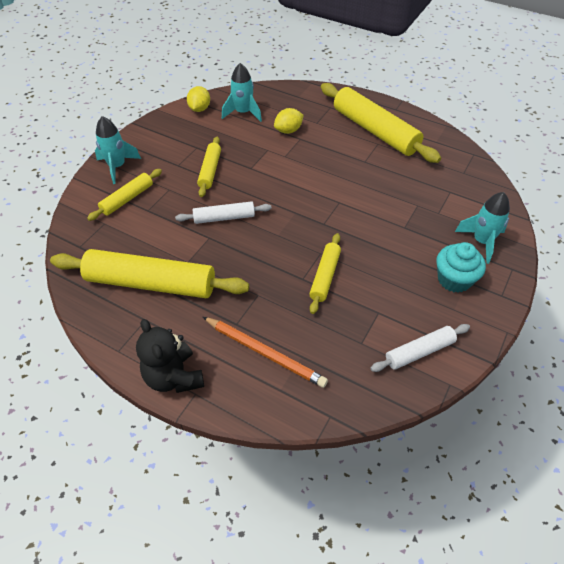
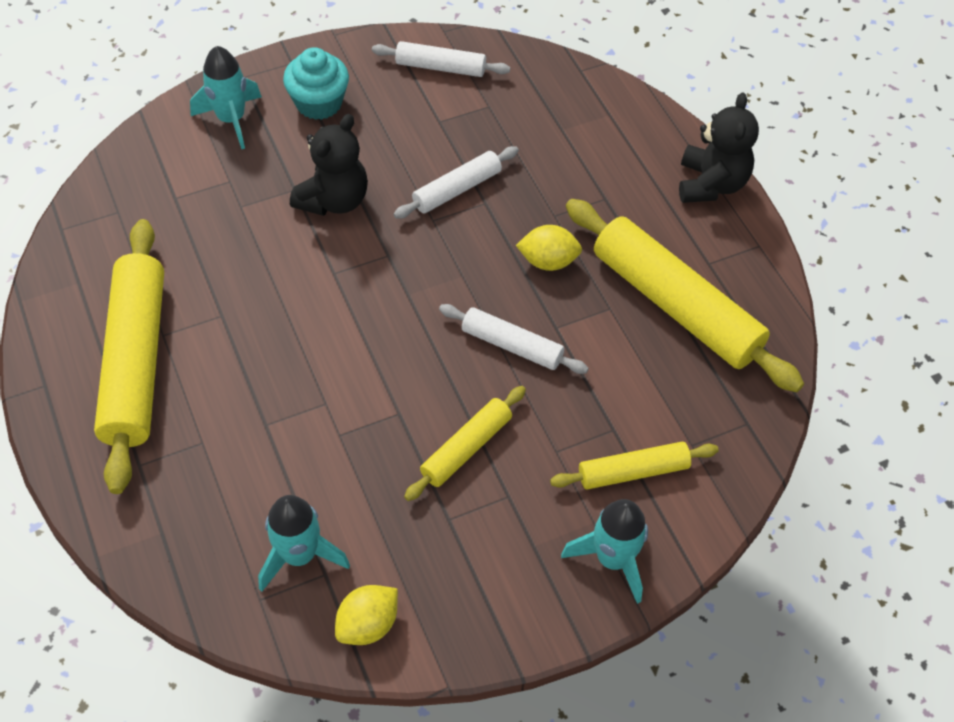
camera: 145 degrees left, 5 degrees up
(265, 352) = (597, 153): orange pencil -> none
(288, 131) = (266, 454): yellow lemon -> yellow lemon (548, 261)
(325, 276) = (457, 189): yellow rolling pin -> white rolling pin
(379, 233) = (334, 200): none -> black teddy bear

